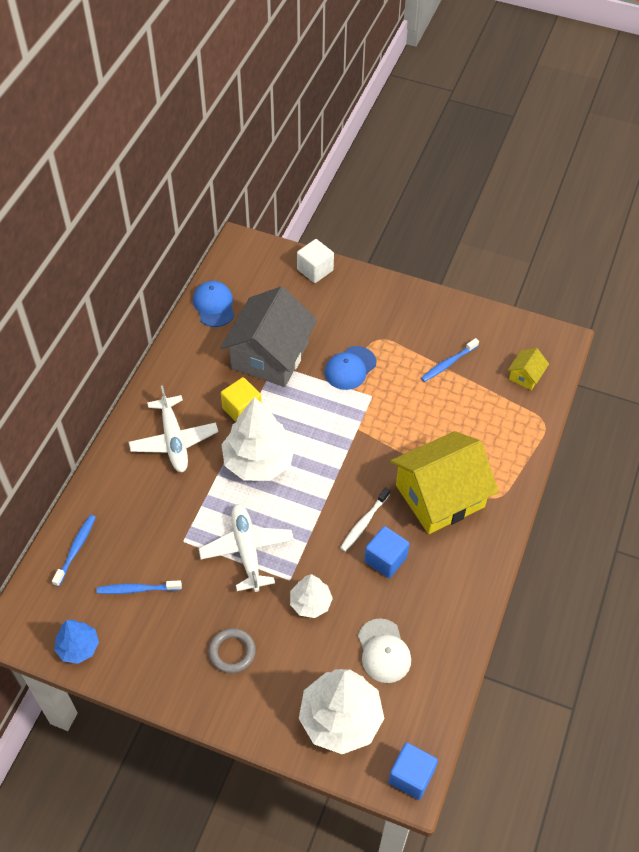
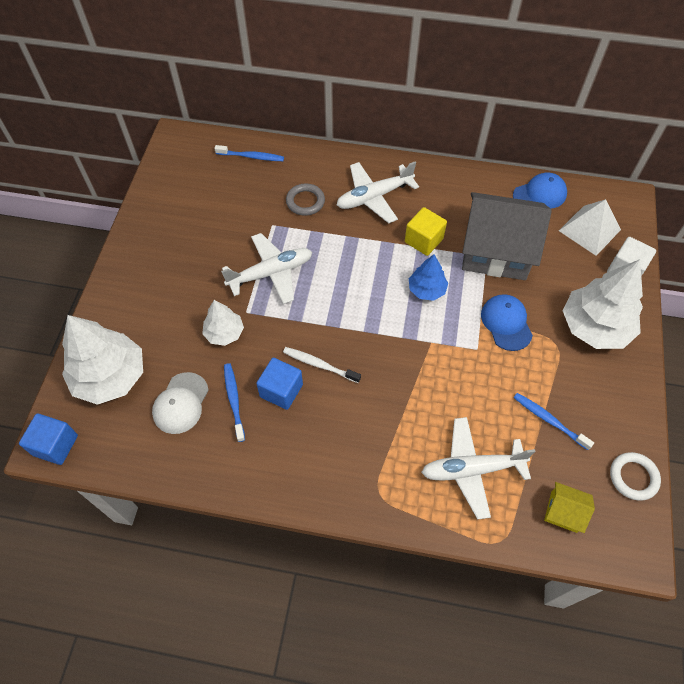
camera: 80 degrees right, 5 degrees up
(78, 647) = (164, 178): blue tree -> blue tree (426, 289)
(137, 589) = (220, 204): blue toothbrush -> blue toothbrush (234, 400)
(232, 652) = (169, 281): grey ring -> grey ring (305, 201)
(258, 461) = (369, 264): white tree -> white tree (594, 327)
(265, 281) = (589, 230): none -> white pyramid
(350, 368) = (506, 323): blue cap -> blue cap turned 45 degrees clockwise
(383, 651) = (181, 403): white cap -> white cap turned 45 degrees counterclockwise
(440, 496) = (368, 433): yellow house -> none
(483, 427) = (471, 469): none -> white plane
(503, 325) = (633, 477): none -> white ring

